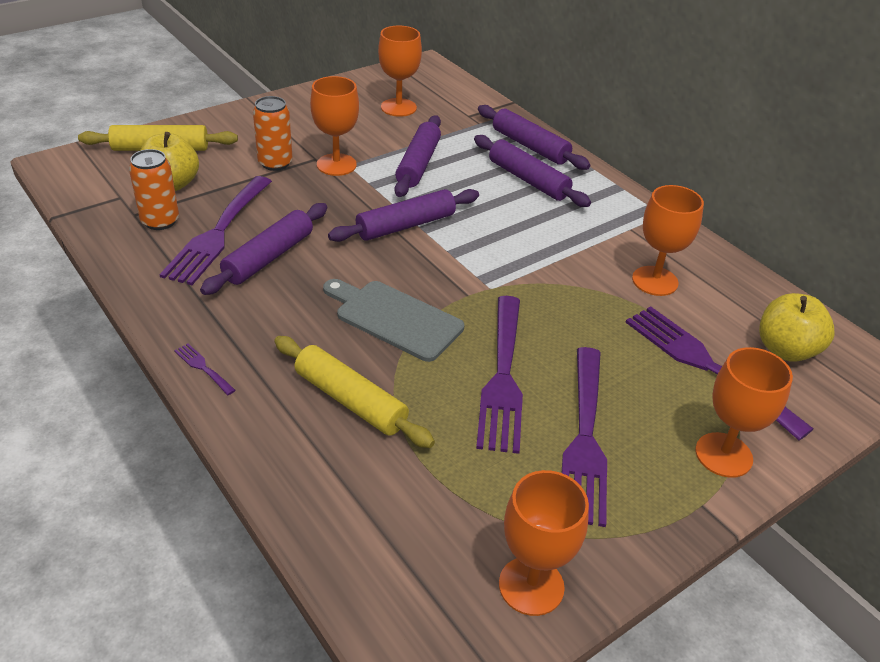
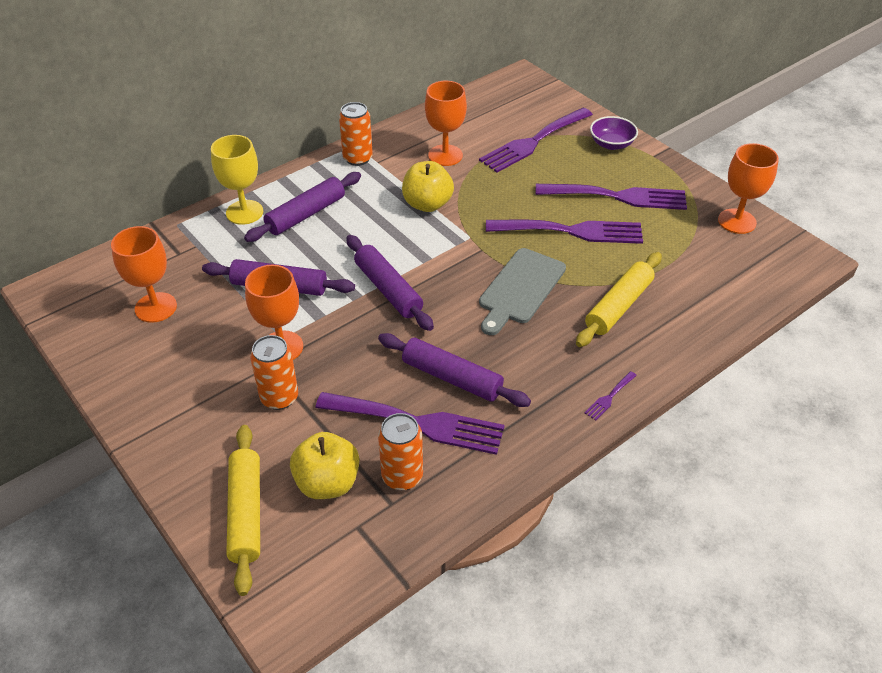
camera: 90 degrees left, 5 degrees up
(530, 146) = (244, 212): purple rolling pin -> yellow goblet
(634, 215) = (357, 158): none -> orange can
(723, 455) = (611, 144): orange goblet -> purple bowl
(786, 350) = (508, 109): yellow apple -> yellow apple (427, 204)

